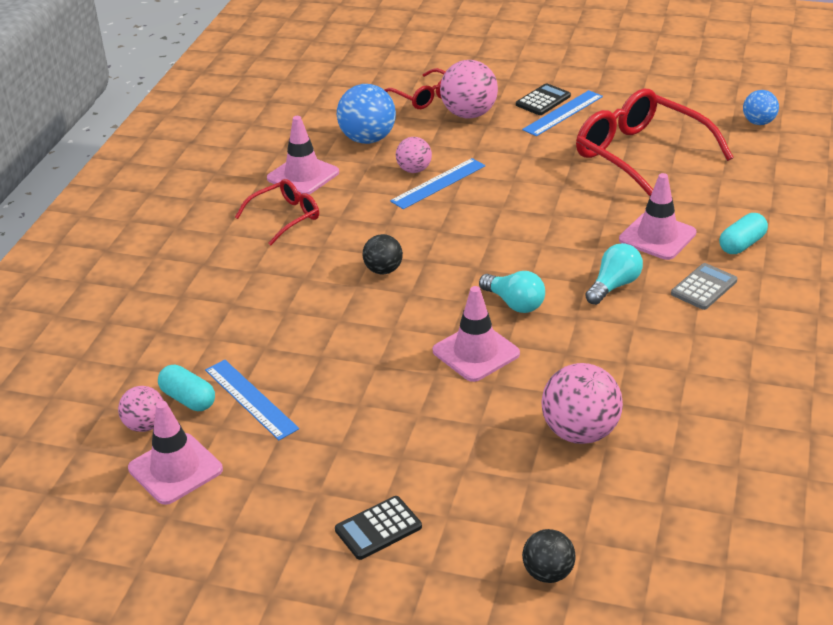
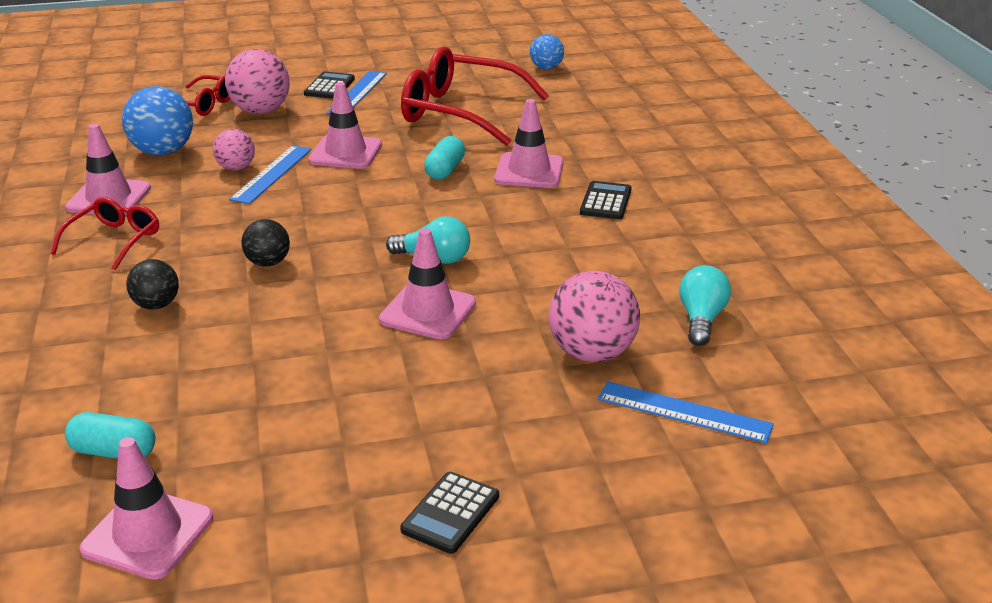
camera: 30 degrees left, 5 degrees down
(145, 425) = (73, 497): pink ball -> none
(251, 399) = (197, 428): blue ruler -> blue ruler (684, 412)
(511, 176) = (345, 153): none -> pink traffic cone
(548, 573) = (667, 493): black ball -> black ball (156, 305)
(614, 285) = (521, 220): turquoise light bulb -> turquoise light bulb (701, 319)
(704, 287) = (606, 201): grey calculator -> black calculator
(742, 244) = (610, 161): turquoise capsule -> turquoise capsule (445, 170)

